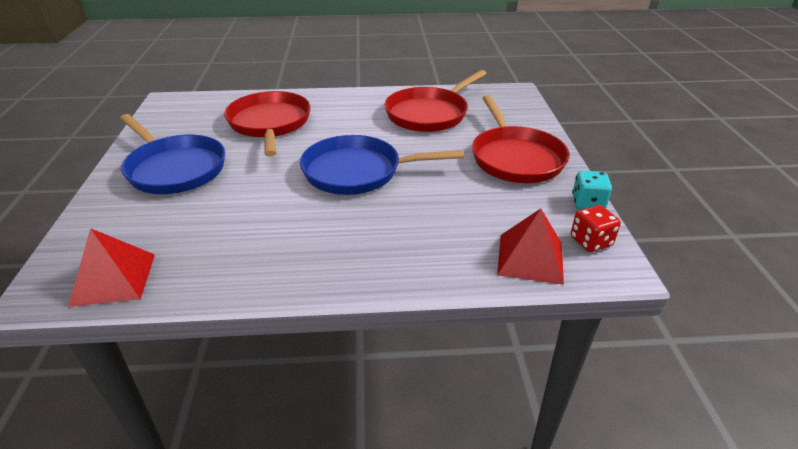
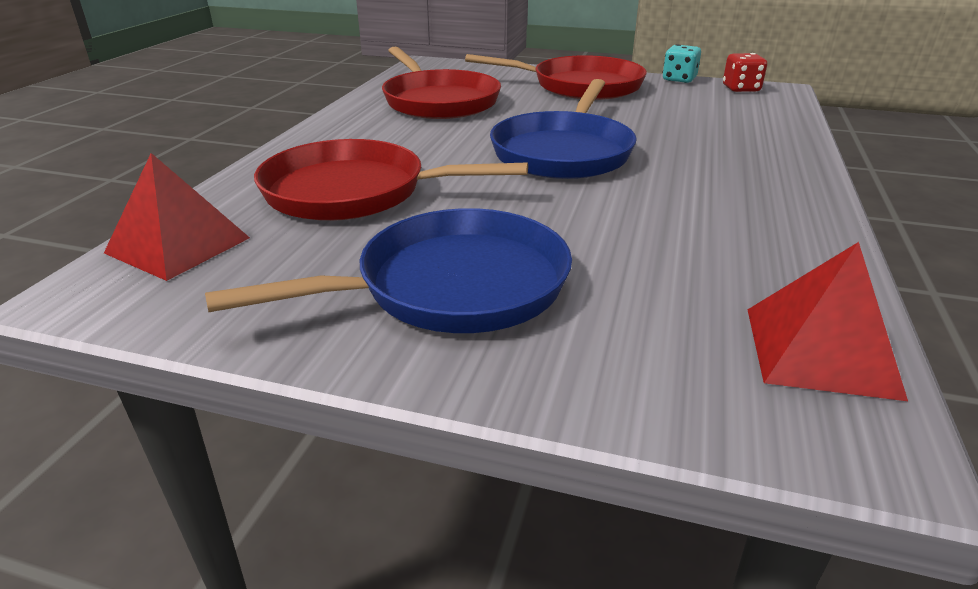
camera: 70 degrees left, 5 degrees down
(530, 258) = (765, 109): red pyramid -> red pyramid (178, 245)

